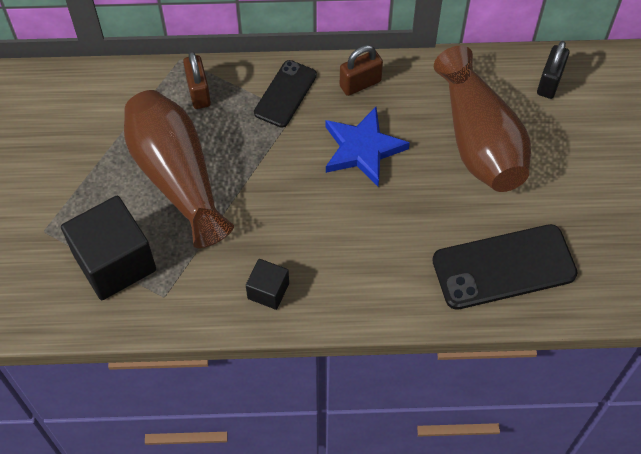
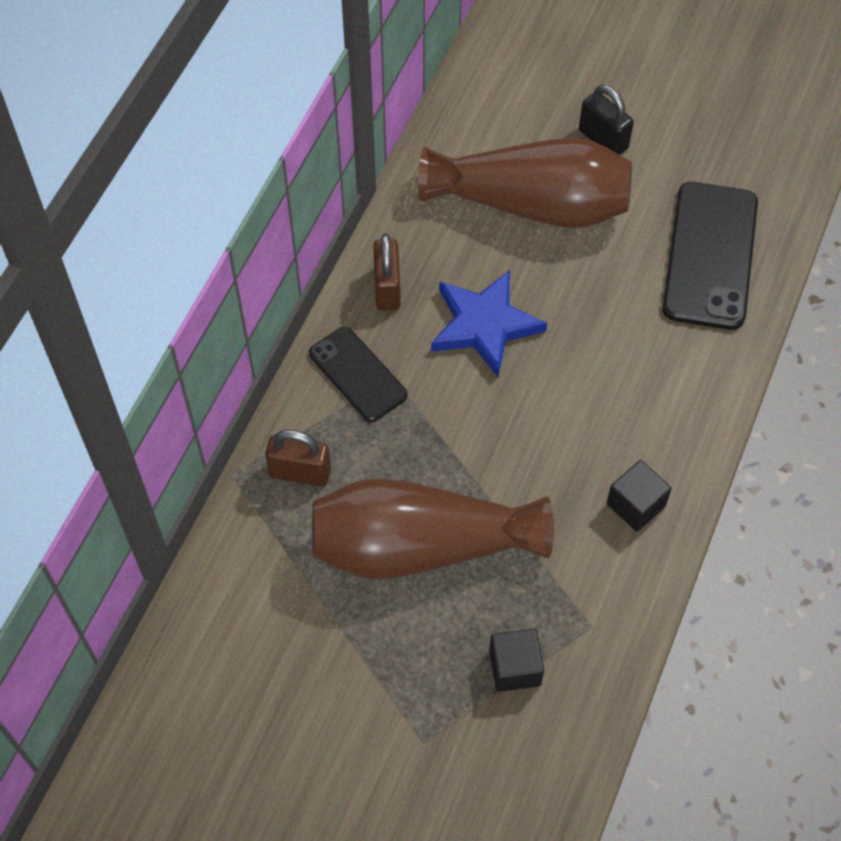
camera: 65 degrees left, 0 degrees up
(115, 262) = (515, 668): black cube -> black cube, size x0.51
(549, 82) = (490, 104): black padlock -> black padlock (603, 139)

